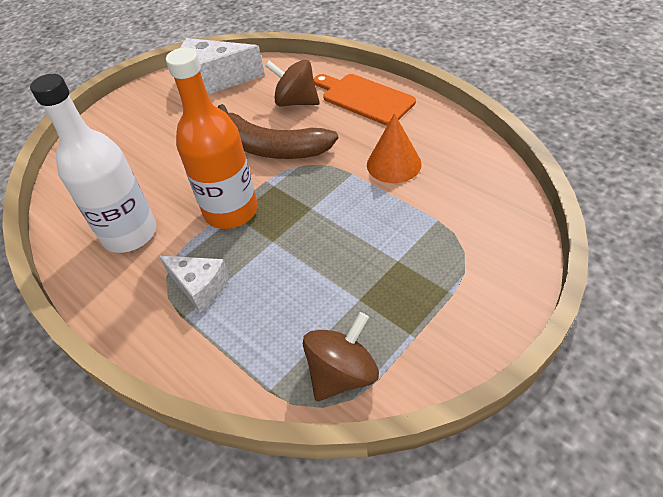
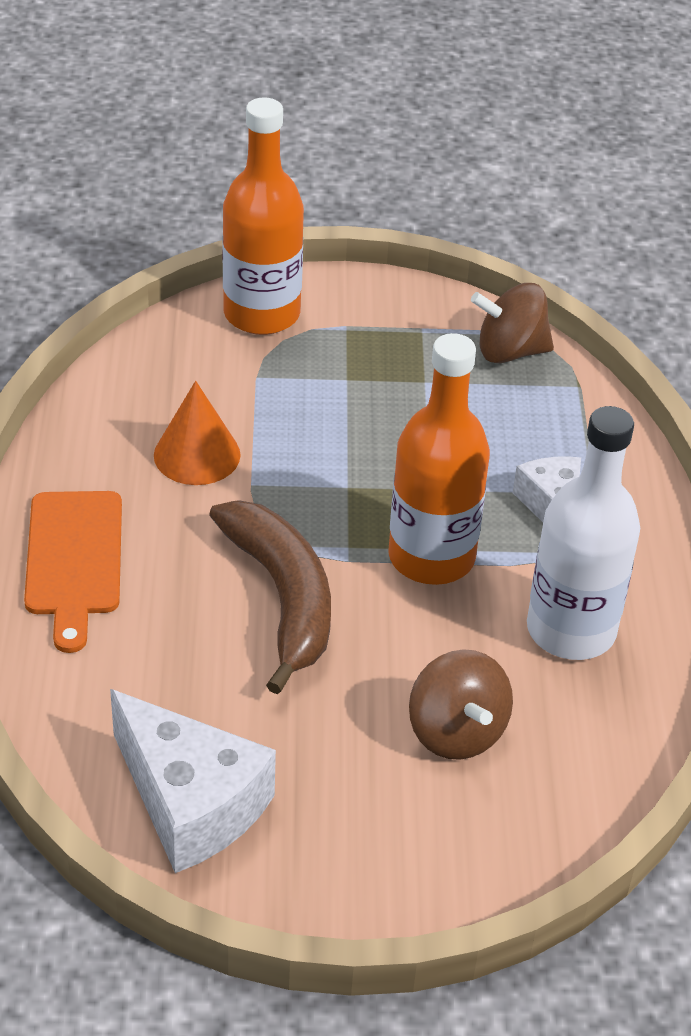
camera: 140 degrees left, 5 degrees down
(296, 102) = (153, 638): brown spinning top -> brown spinning top (456, 732)
(500, 255) = (261, 314): none -> orange bottle

